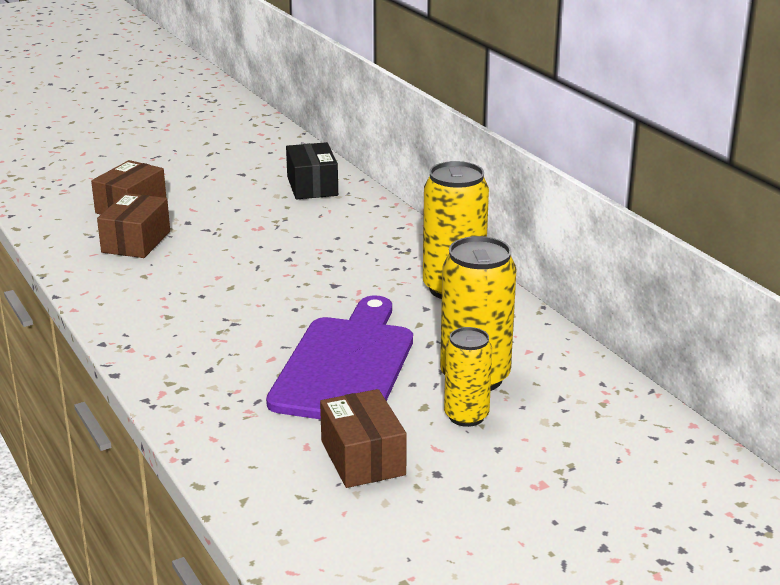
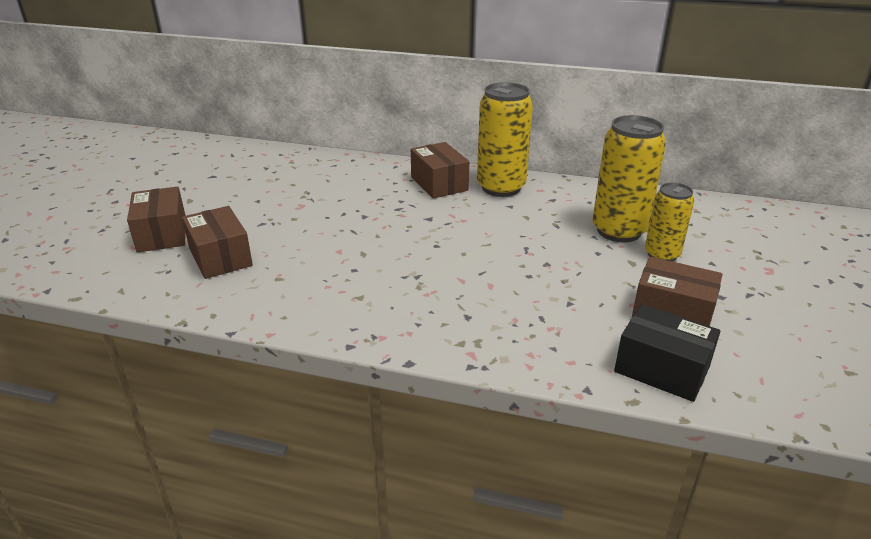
camera: 45 degrees left, 5 degrees up
(312, 186) = (284, 164): black box -> black box (661, 369)
(345, 365) = (542, 263): purple cutting board -> none
(405, 260) = (439, 184): none -> brown box

